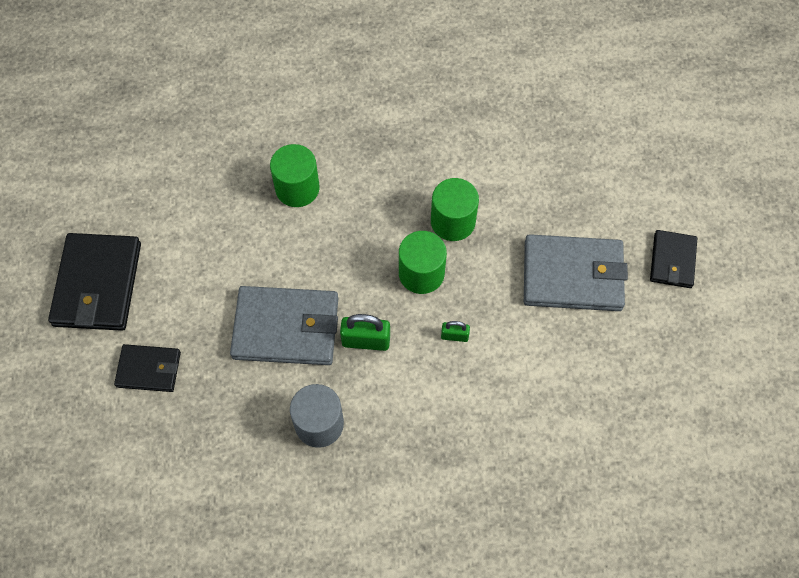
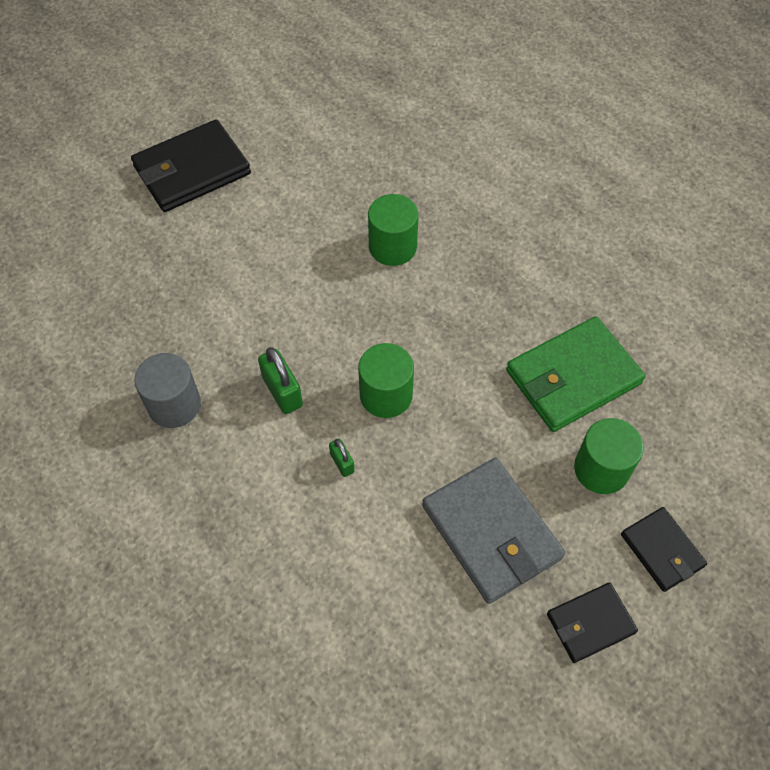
camera: 55 degrees right, 5 degrees down
(149, 369) = (140, 250): black wallet -> black wallet (662, 550)
(286, 328) = (249, 323): grey wallet -> none
(453, 221) = (462, 388): green cylinder -> green cylinder (601, 469)
(495, 149) = (573, 377): none -> green wallet

